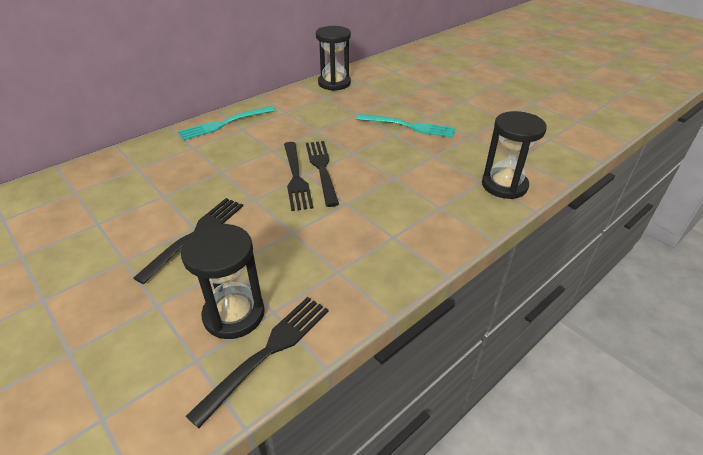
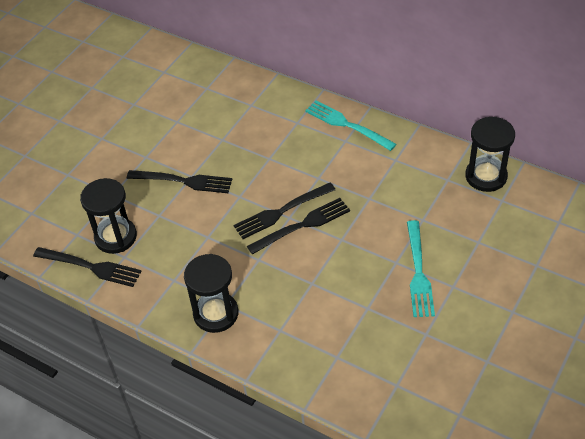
camera: 75 degrees right, 10 degrees up
(504, 185) = (337, 377): black hourglass -> black hourglass (216, 314)

